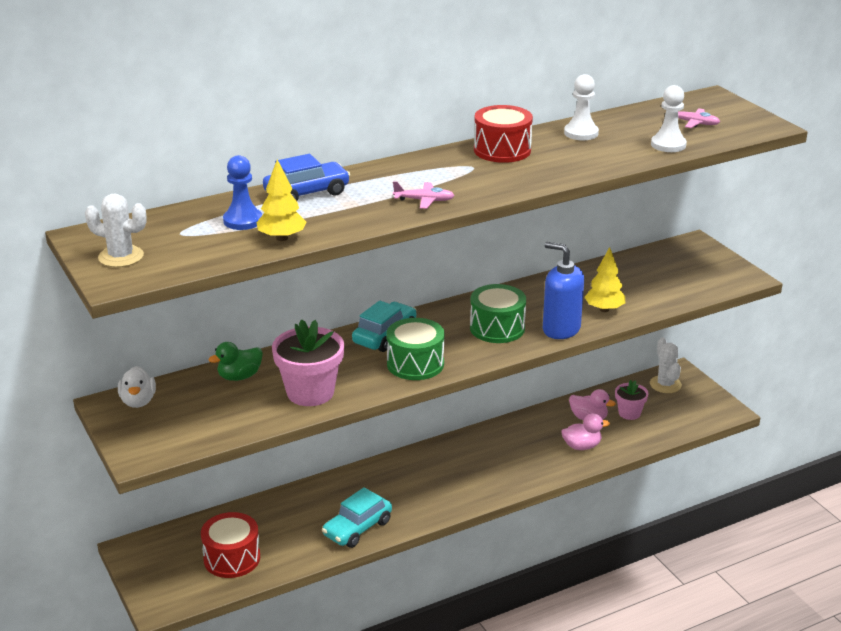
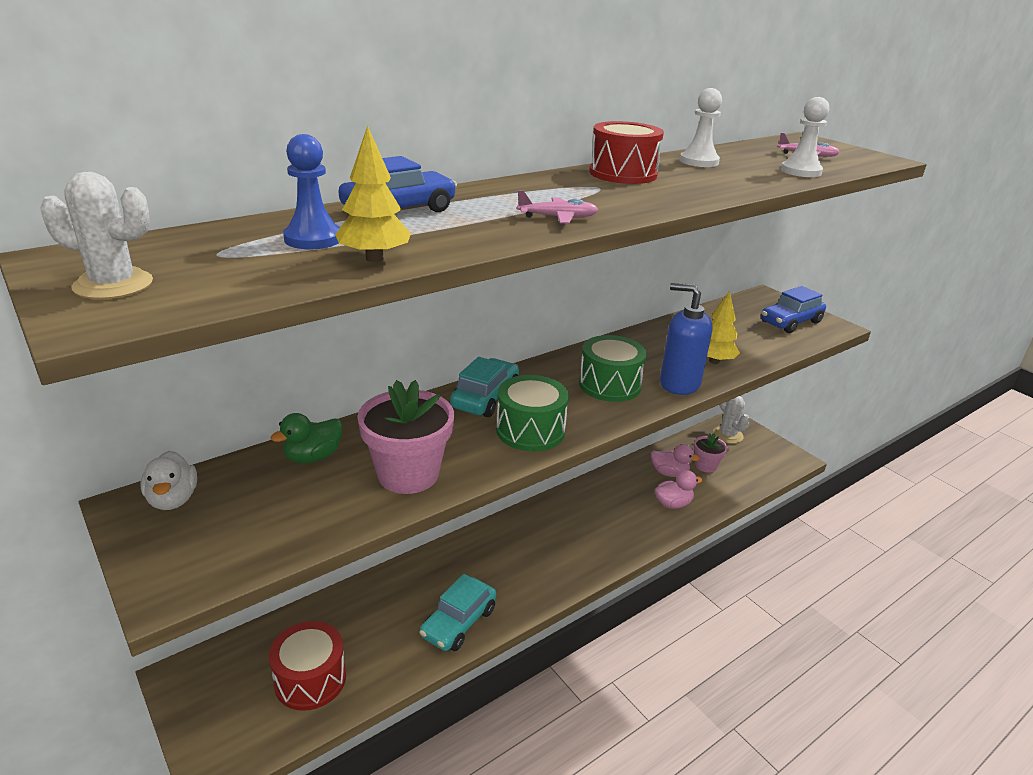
camera: 10 degrees left, 0 degrees up
(703, 272) = (790, 322): none -> blue car

